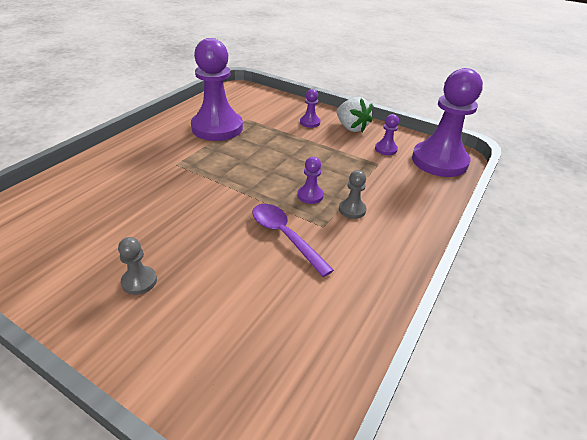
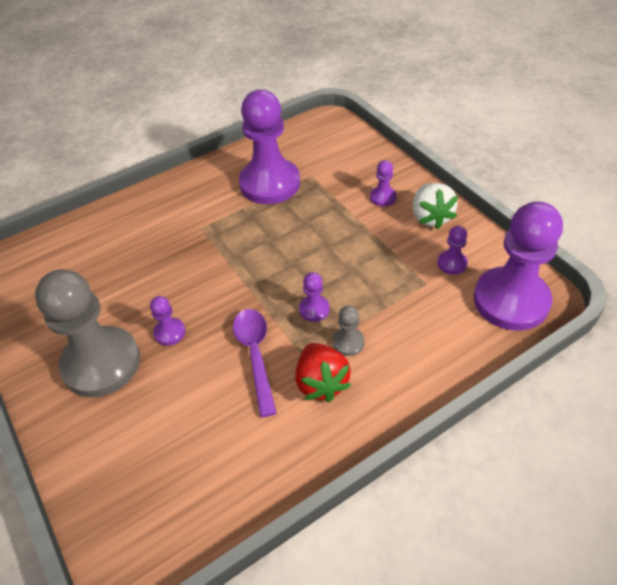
camera: 30 degrees right, 10 degrees up
(139, 281) = (101, 363): grey pawn -> grey pawn, size x2.39
(195, 240) = (169, 332): none -> purple pawn
(352, 240) = (321, 383): none -> red strawberry

